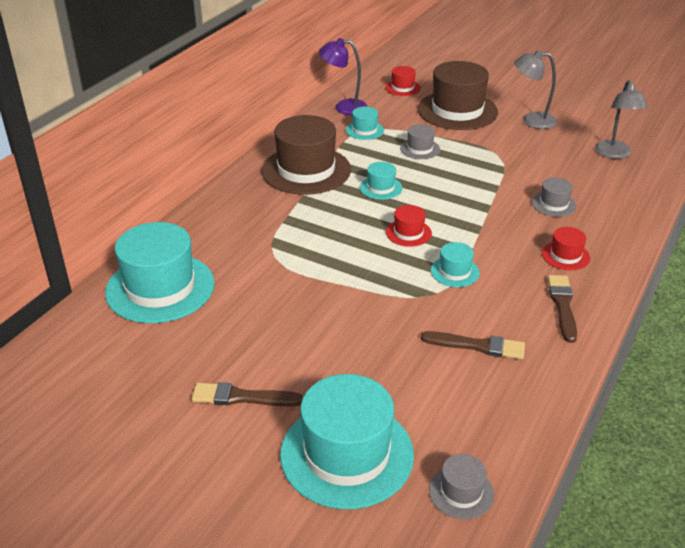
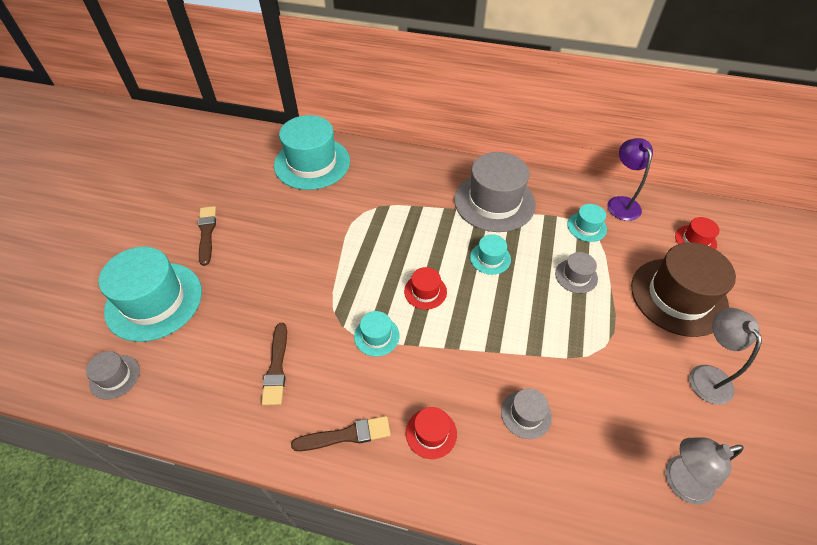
camera: 75 degrees right, 15 degrees up
(306, 170) = (494, 202): brown hat -> grey hat

